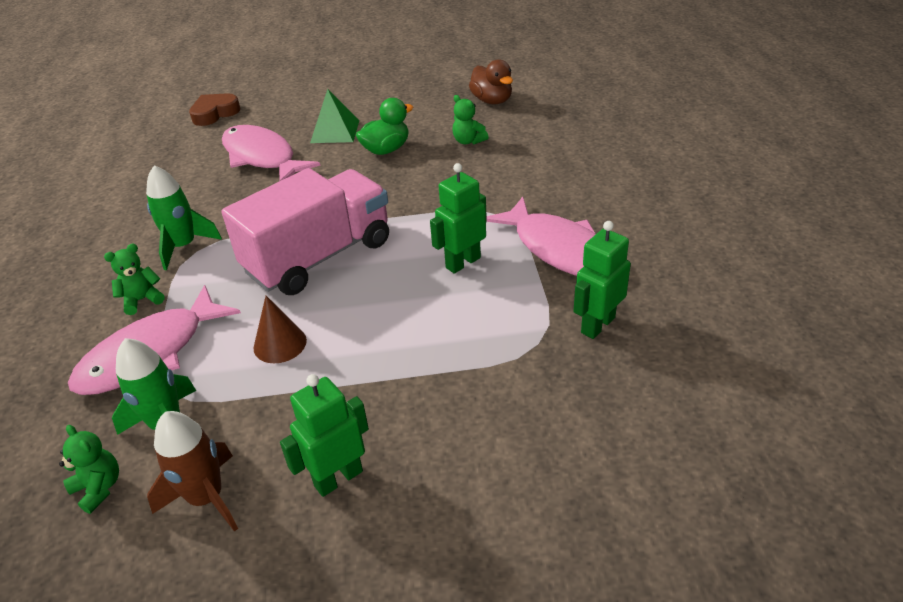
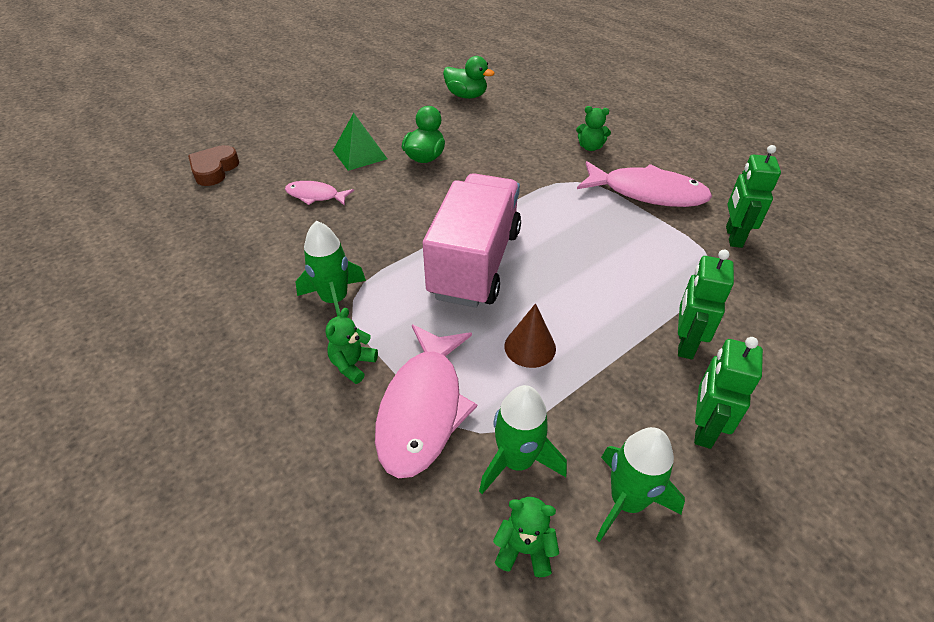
camera: 35 degrees left, 5 degrees up
(206, 498) = (627, 501): brown rocket -> green rocket
(262, 157) = (315, 196): pink fish -> pink fish, size x0.53
(462, 262) = (593, 226): green robot -> green robot (685, 343)
(468, 141) = (485, 132): green teddy bear -> green teddy bear (590, 147)
(492, 101) = (466, 96): brown duck -> green duck

